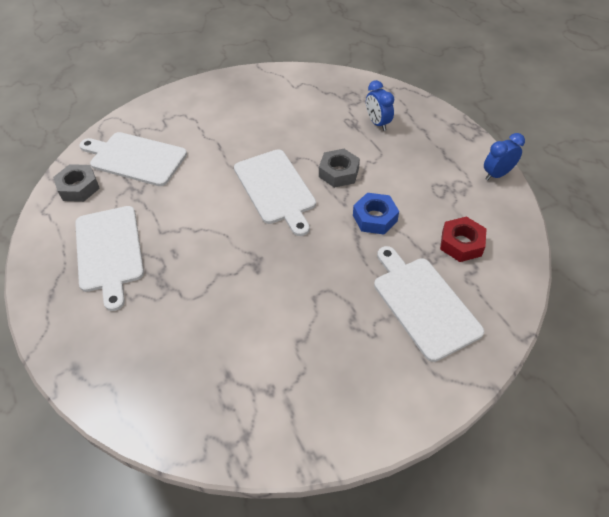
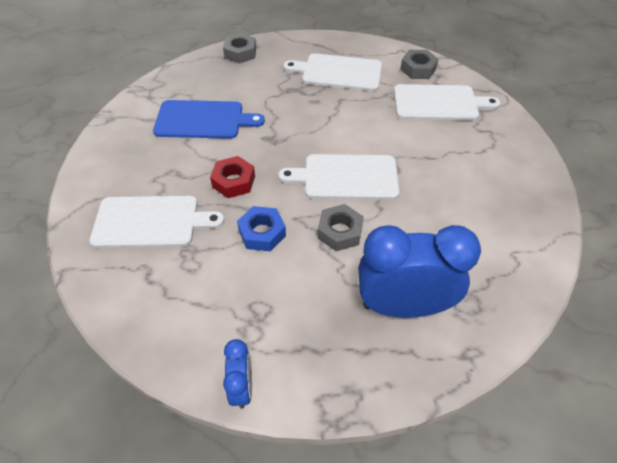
camera: 115 degrees right, 0 degrees up
(98, 376) = (240, 53): none -> grey nut
(135, 158) = (439, 103): white cutting board -> white cutting board turned 45 degrees clockwise
(258, 342) = (203, 120): none -> blue cutting board
(377, 123) = (403, 306): blue clock -> blue clock, size x2.06
(461, 243) = (182, 286): red nut -> red nut (234, 181)

